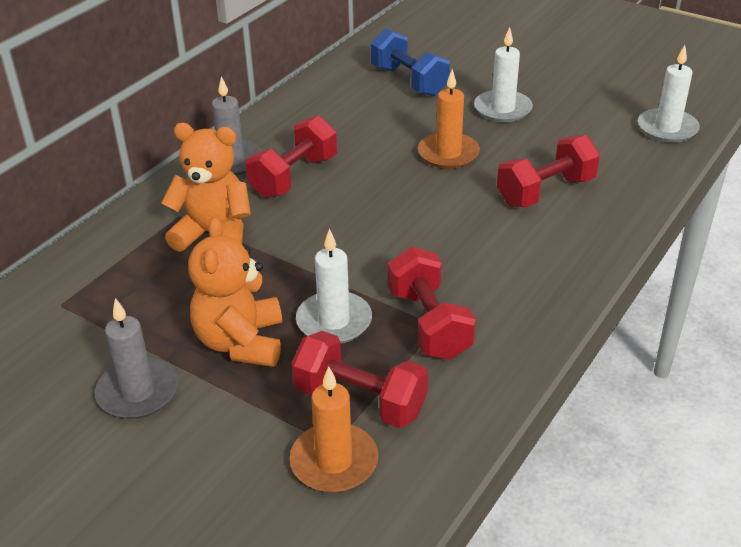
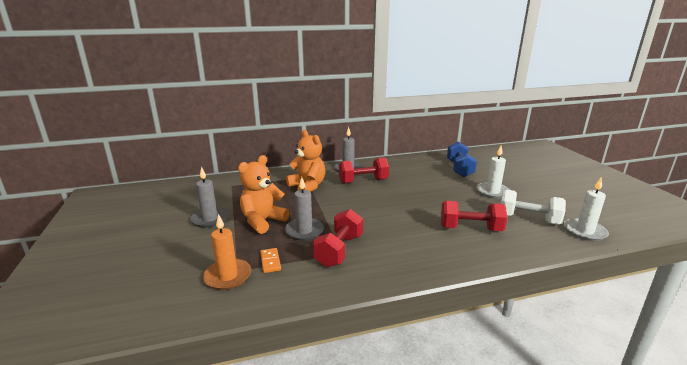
camera: 40 degrees right, 15 degrees down
(334, 321) = (304, 231): white candle -> grey candle
(360, 400) = (270, 261): red dumbbell -> orange domino
(448, 154) = (441, 197): orange candle -> none
(592, 139) = (528, 219): none -> white dumbbell

